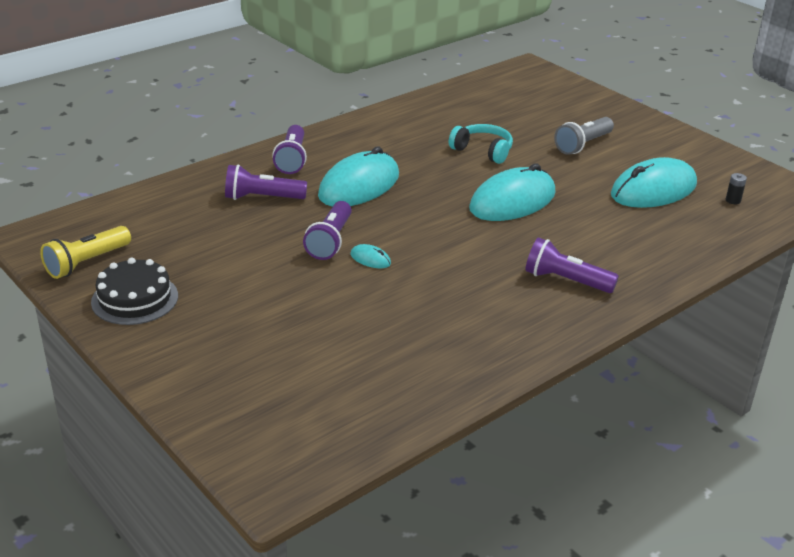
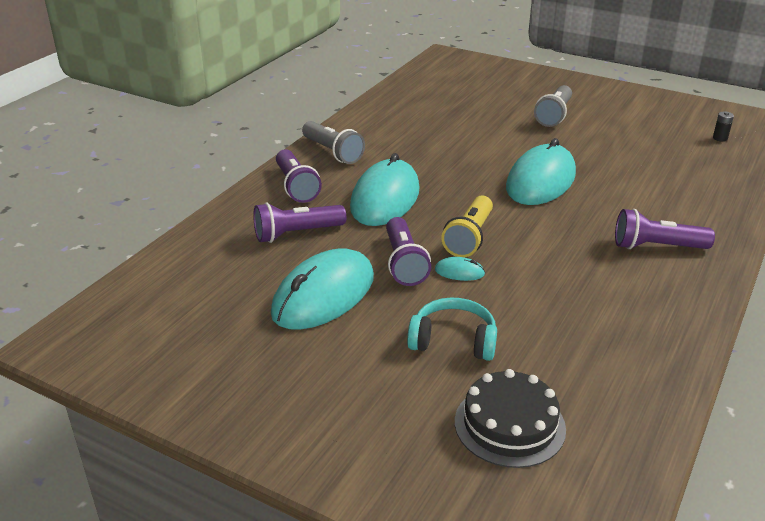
camera: 20 degrees left, 0 degrees up
(87, 263) = (152, 358): yellow flashlight -> yellow flashlight (469, 237)
(135, 299) = (241, 387): black cake -> black cake (509, 425)
(347, 137) = (333, 152): none -> grey flashlight
(483, 151) = (472, 139): turquoise headphones -> turquoise headphones (453, 341)
(653, 190) = (649, 143): turquoise mouse -> turquoise mouse (324, 295)

